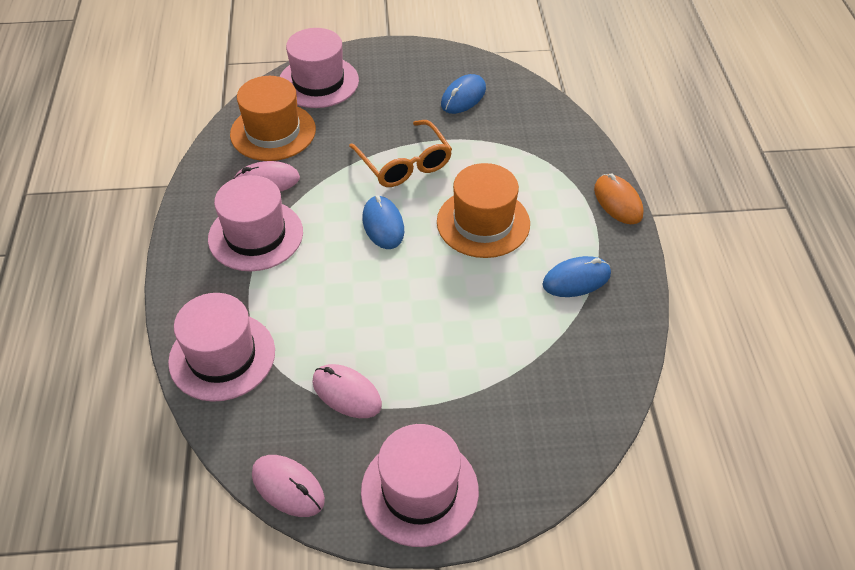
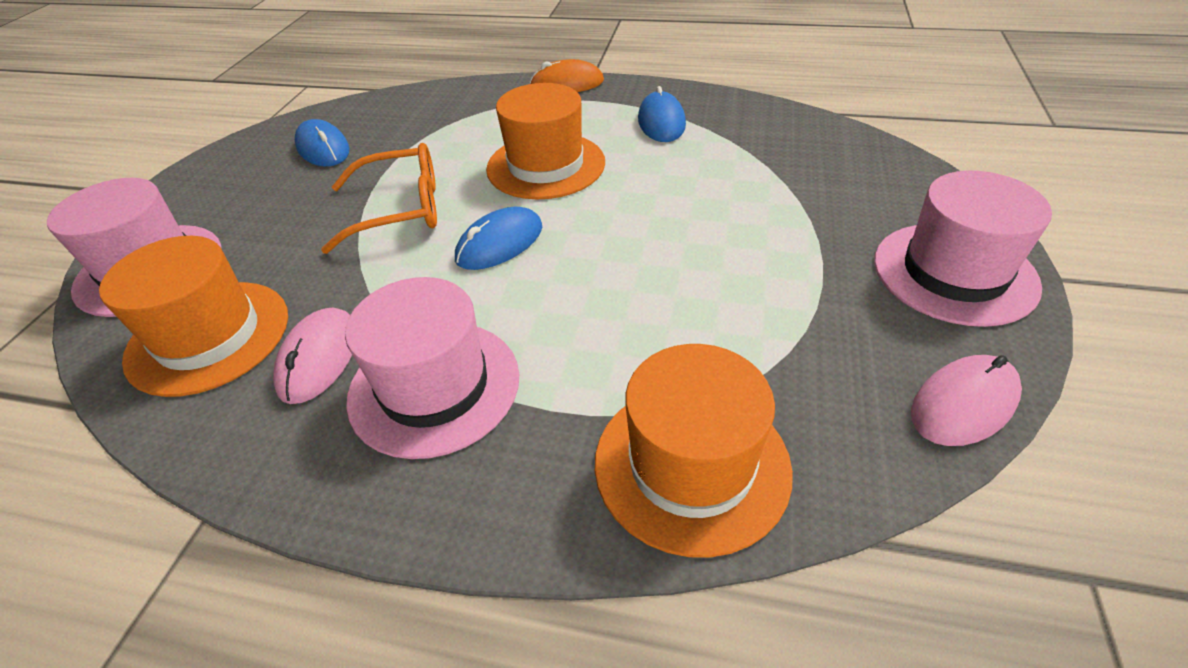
camera: 70 degrees left, 5 degrees down
(222, 356) = (691, 464): pink hat -> orange hat
(346, 393) = (793, 318): pink mouse -> none
(383, 225) = (500, 243): blue mouse -> blue mouse turned 45 degrees counterclockwise

